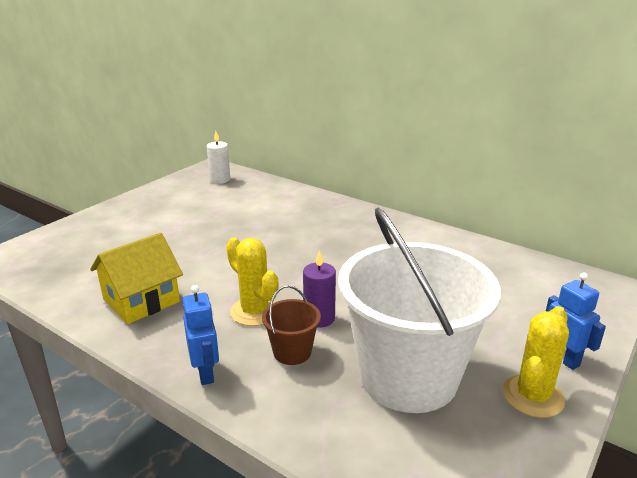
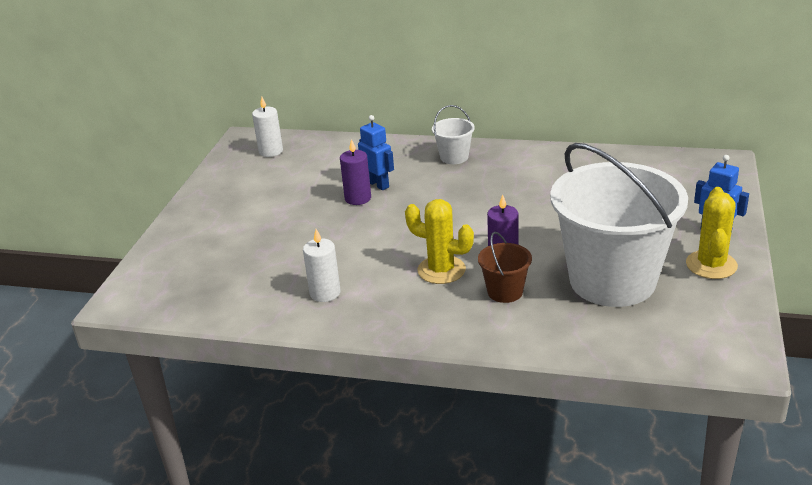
camera: 20 degrees left, 5 degrees up
(141, 301) = (325, 293): yellow house -> white candle
(205, 372) = (448, 329): blue robot -> blue robot (378, 184)
(247, 230) = (358, 198): none -> purple candle
(354, 218) = (454, 157): none -> white bucket

